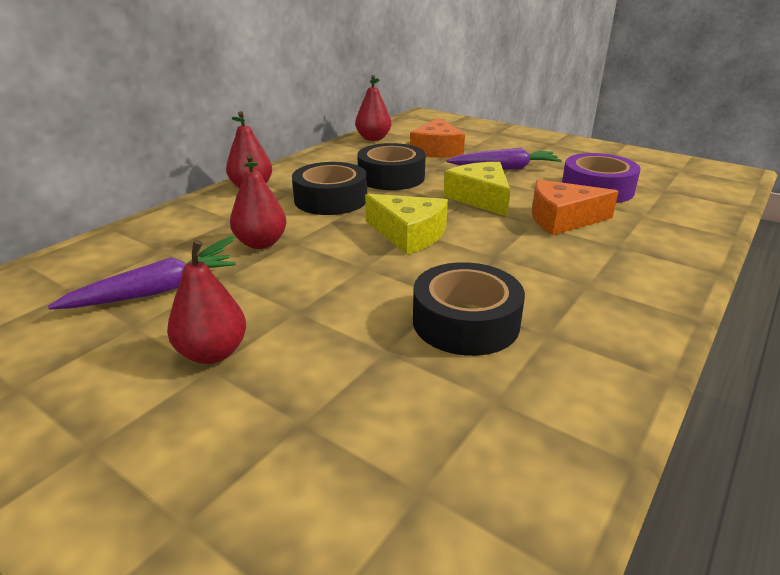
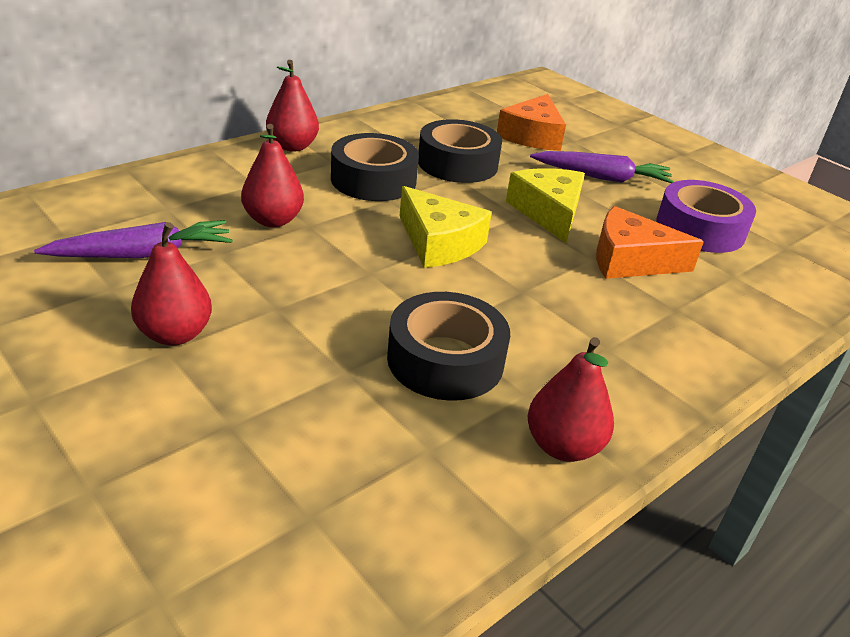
camera: 10 degrees right, 5 degrees up
(373, 138) = (464, 105): red pear -> red pear (563, 446)

